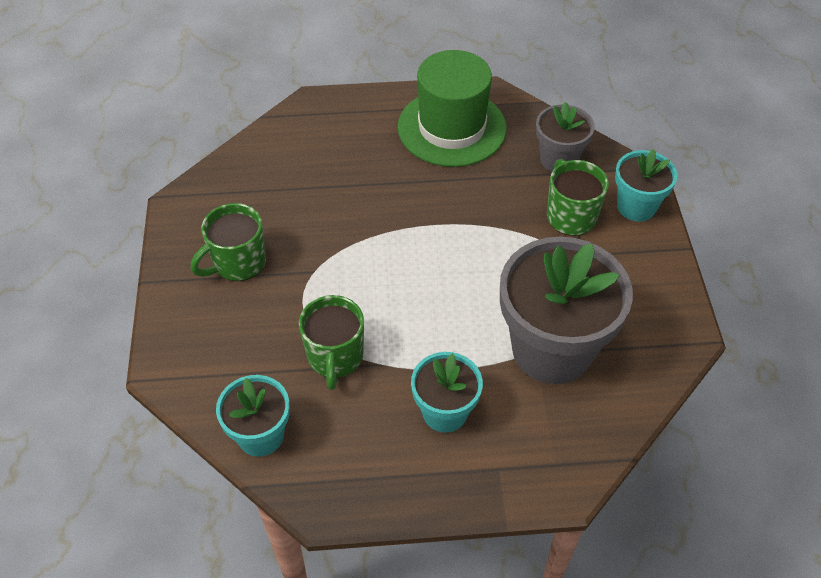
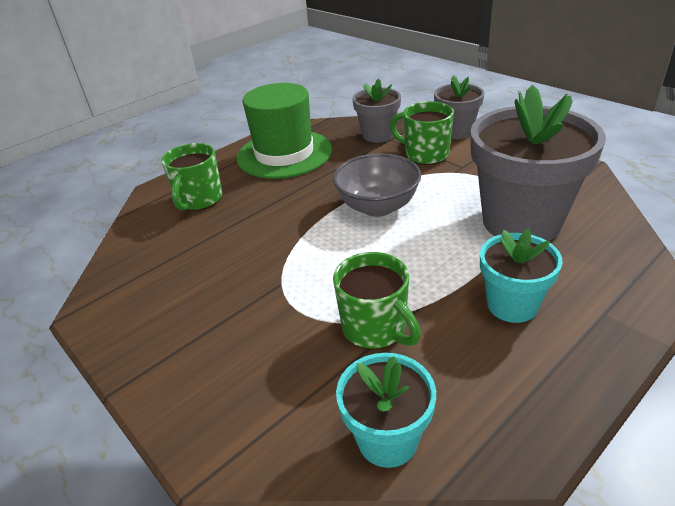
camera: 35 degrees left, 15 degrees down
(238, 263) = (201, 318): green mug -> green mug (199, 200)
(459, 248) = (377, 207): none -> grey bowl
(636, 206) = (456, 131): turquoise flower pot -> grey flower pot

